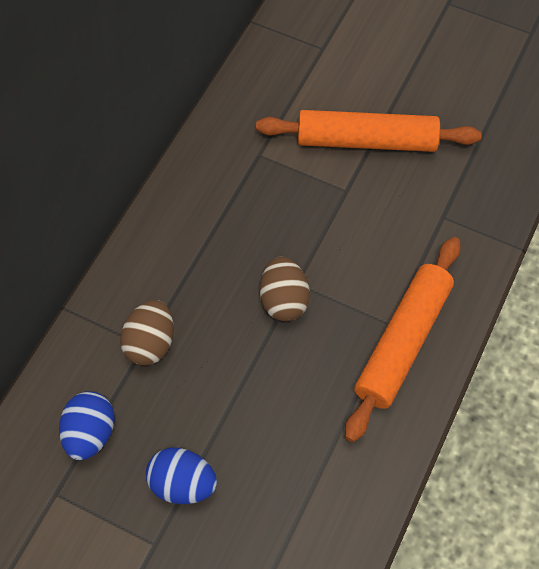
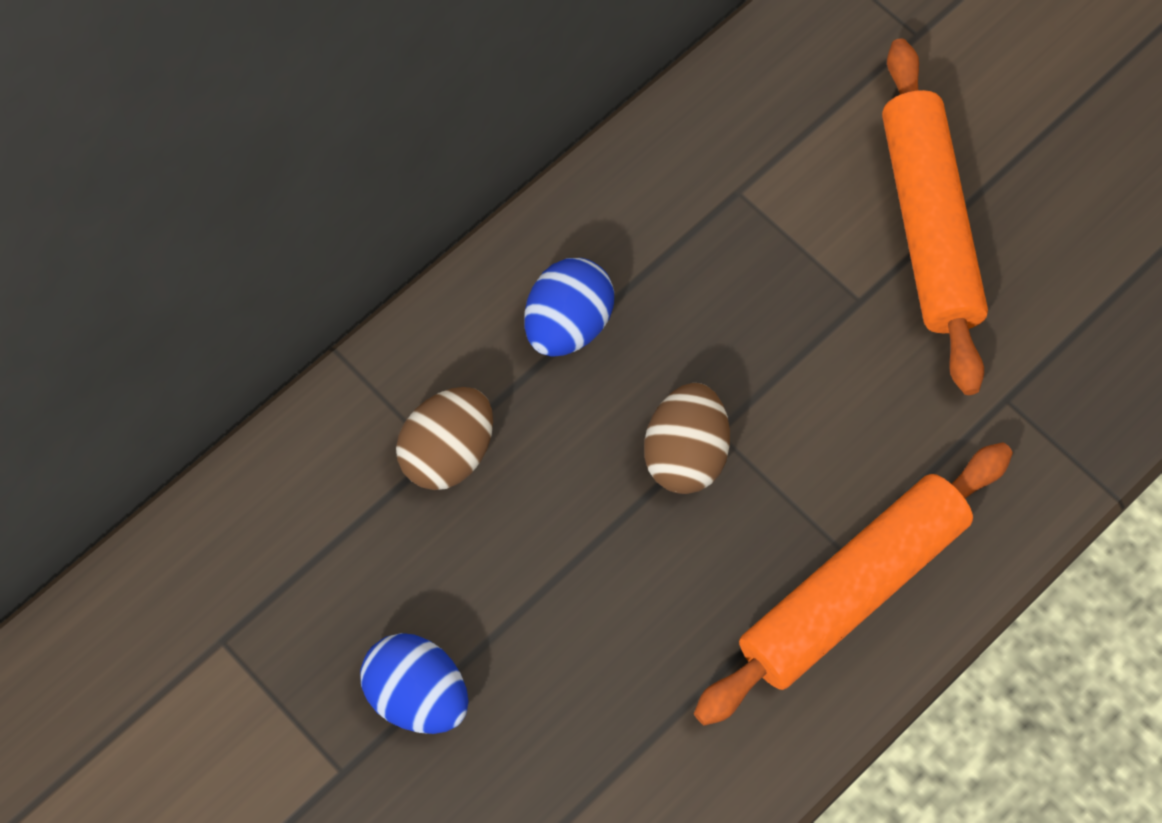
camera: 20 degrees right, 5 degrees up
(90, 434) = (305, 566): blue egg -> blue egg (568, 325)
(366, 141) = (928, 225): orange rolling pin -> orange rolling pin turned 60 degrees clockwise

